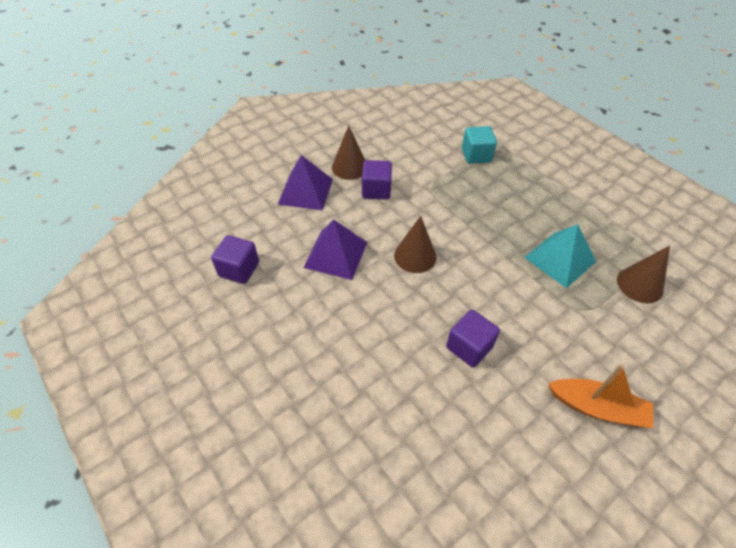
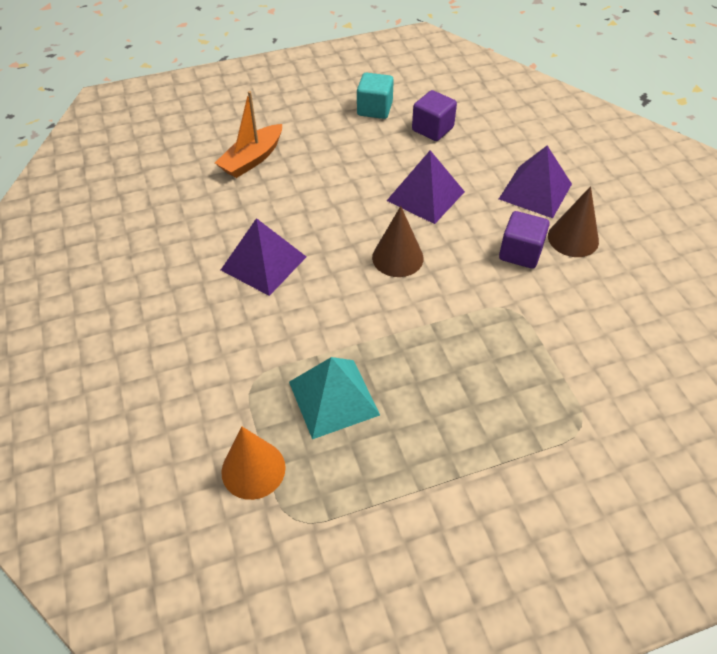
camera: 110 degrees right, 0 degrees up
(469, 347) = (263, 263): purple cube -> purple pyramid
(476, 155) = (572, 389): turquoise cube -> turquoise cube (374, 109)
(597, 407) = (146, 335): orange boat -> orange boat (252, 159)
(639, 285) = (253, 469): brown cone -> orange cone

